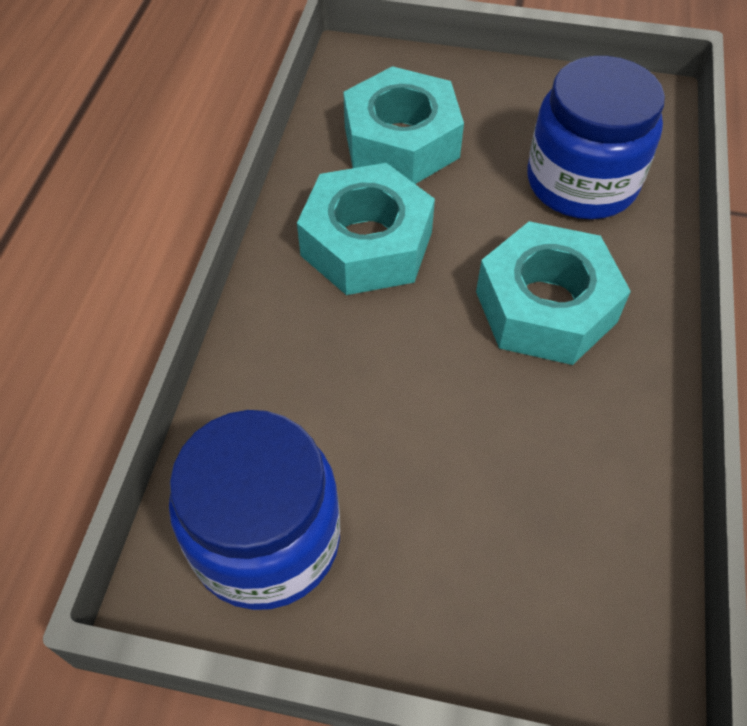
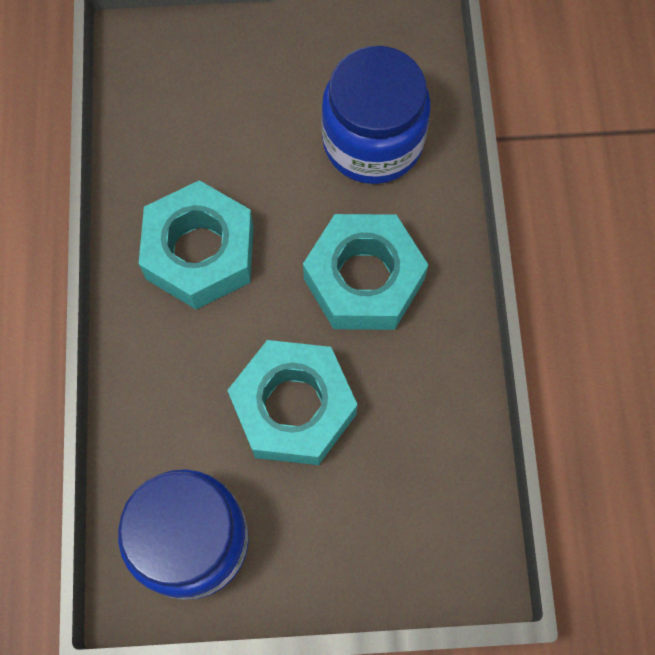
camera: 15 degrees left, 15 degrees up
(401, 142) = (203, 133): turquoise nut -> turquoise nut (293, 407)

